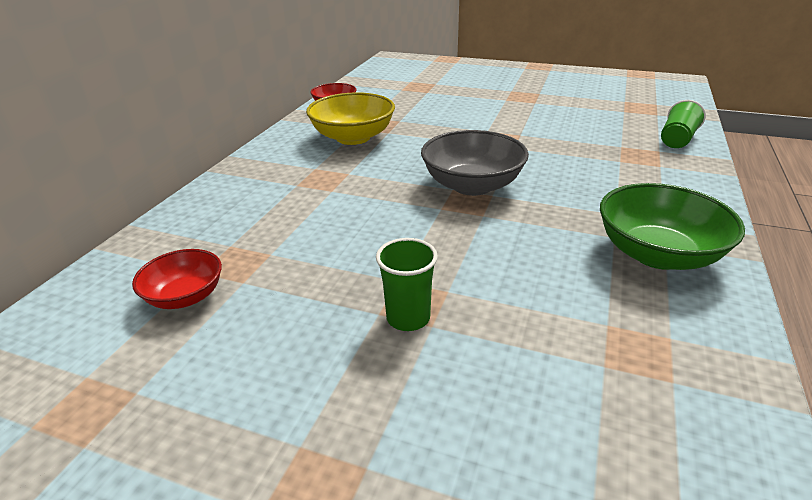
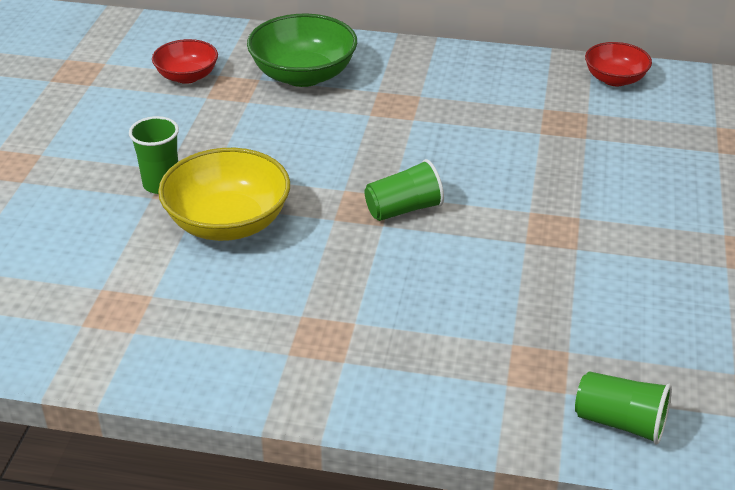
camera: 80 degrees right, 5 degrees up
(353, 137) = (513, 108): yellow bowl -> yellow bowl (228, 222)
(472, 185) = (403, 209): grey bowl -> green cup
(657, 254) = (269, 345): green bowl -> green bowl (303, 75)

